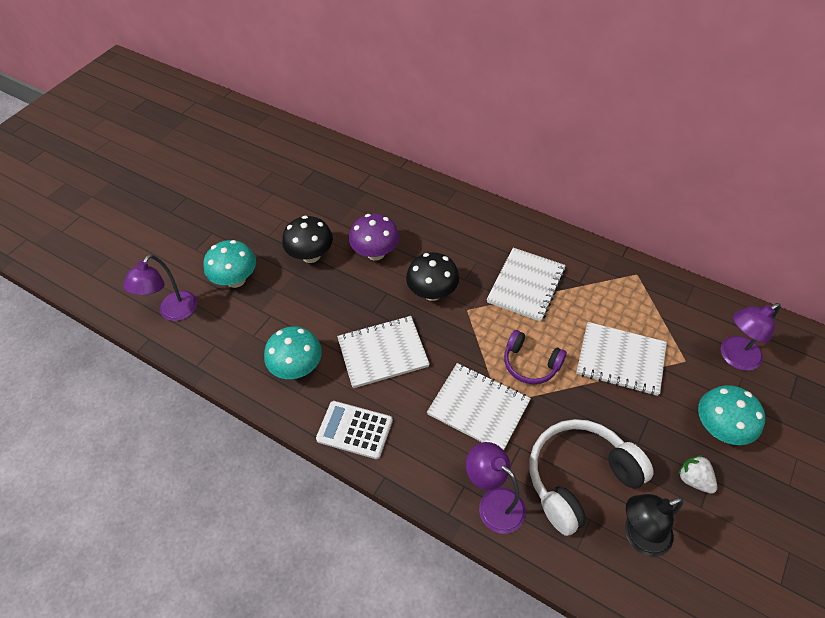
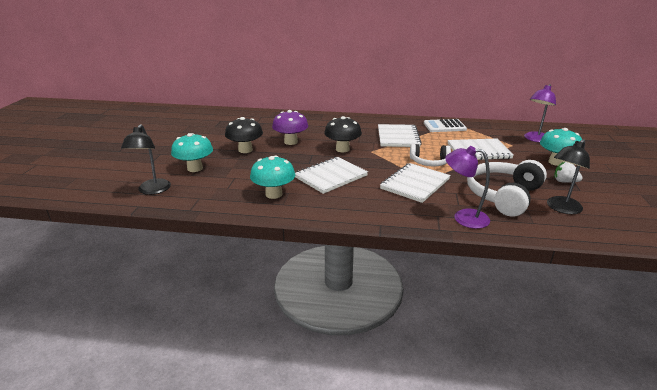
camera: 25 degrees left, 25 degrees down
(173, 312) = (152, 190): purple lamp -> black lamp
(354, 430) = (340, 210): white calculator -> white calculator (444, 126)
(478, 408) = (415, 184): white notebook -> white notebook turned 60 degrees counterclockwise
(530, 364) = (429, 162): purple headphones -> white headphones

